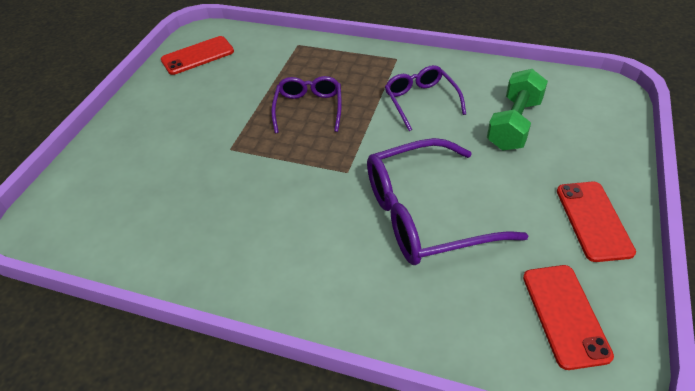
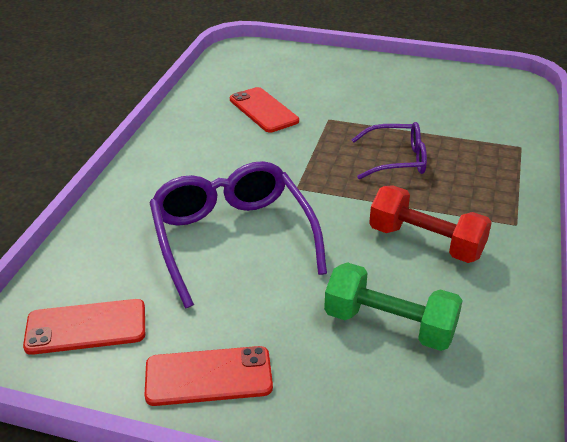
camera: 85 degrees right, 10 degrees down
(197, 56) = (475, 86): red phone -> red phone (263, 110)
(421, 101) = (425, 242): purple glasses -> red dumbbell

